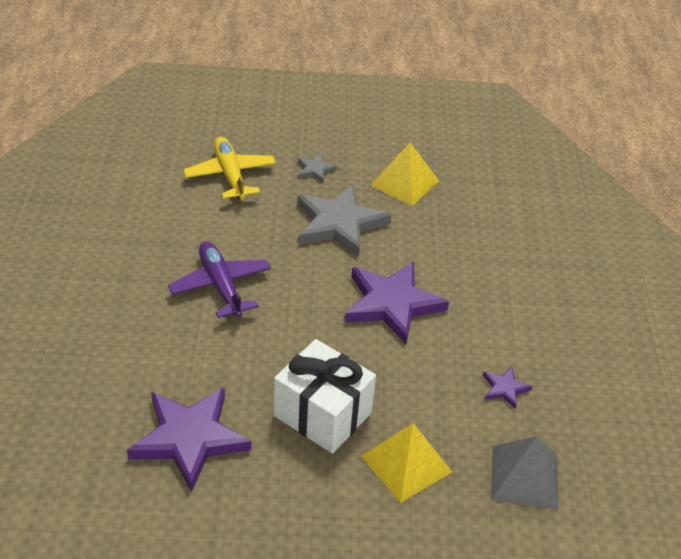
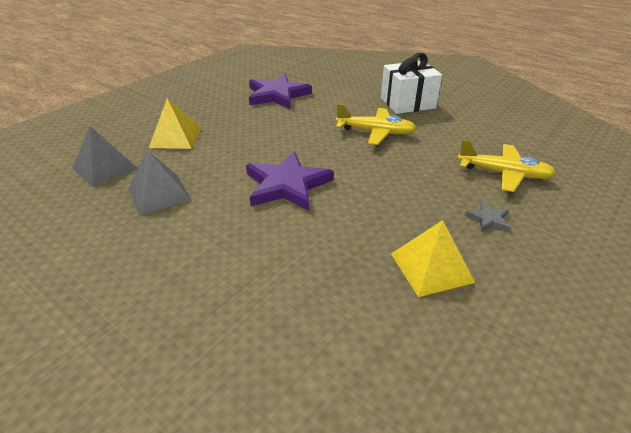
camera: 130 degrees right, 5 degrees down
(220, 285) = (376, 132): purple plane -> yellow plane
(323, 414) = (240, 128): white gift -> white gift (407, 103)
(339, 223) = (399, 200): grey star -> none
(505, 388) = (159, 194): purple star -> grey pyramid

